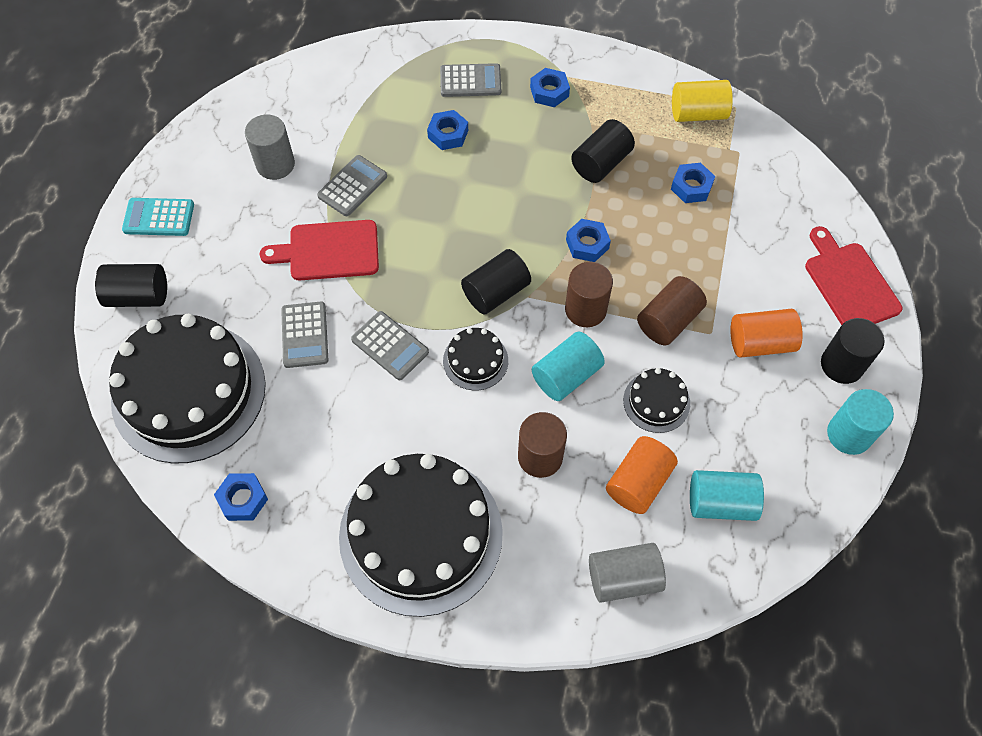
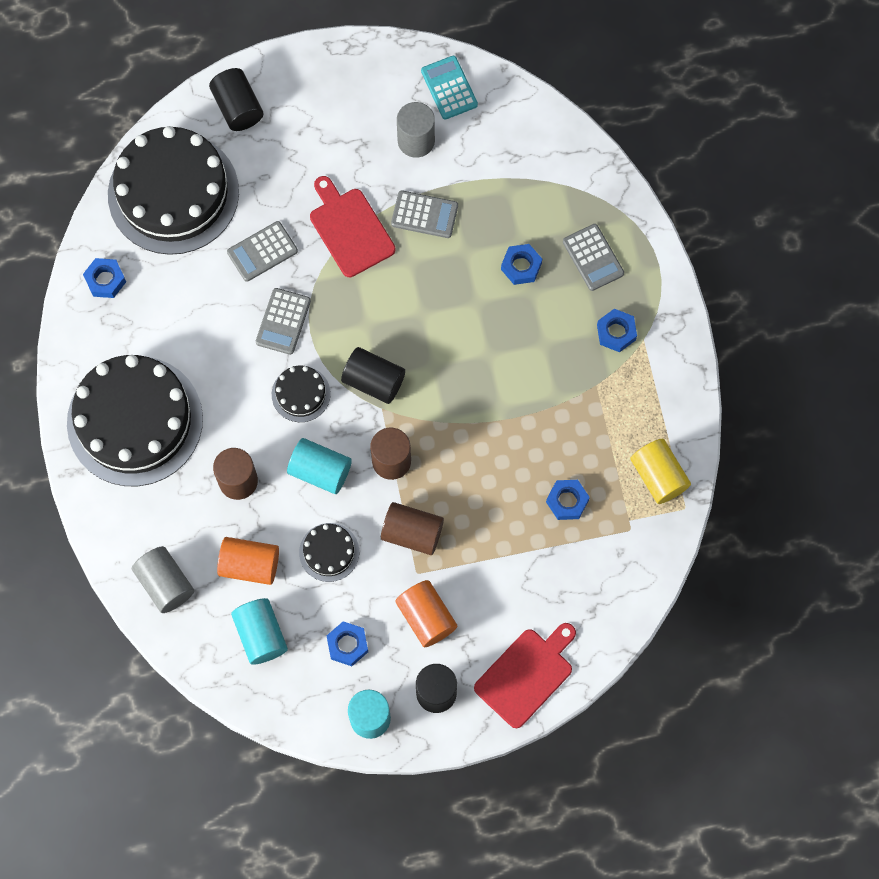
camera: 65 degrees right, 10 degrees up
(159, 217) = (317, 79): turquoise calculator -> turquoise calculator (449, 88)
(587, 244) = (459, 435): blue nut -> blue nut (347, 645)
(601, 163) = (554, 412): black cylinder -> none

